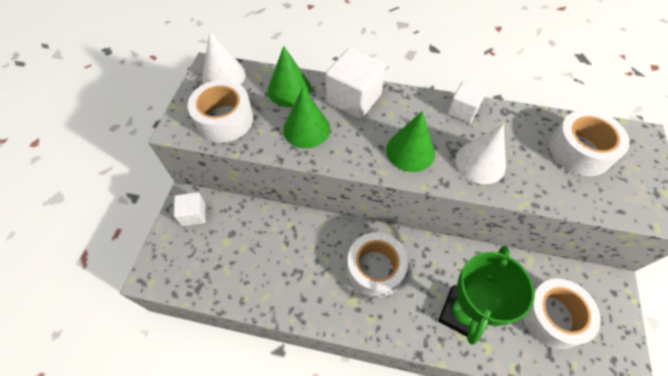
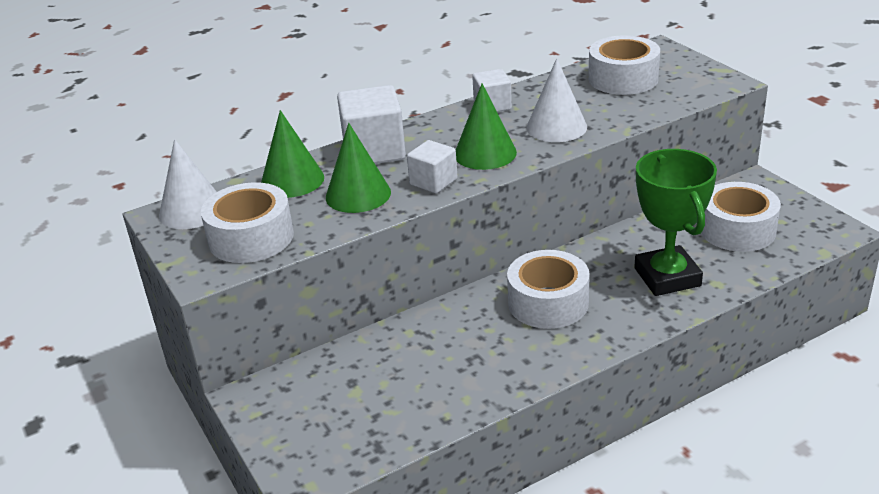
camera: 40 degrees left, 25 degrees down
(193, 214) = (278, 399): white cube -> white cube (433, 182)

